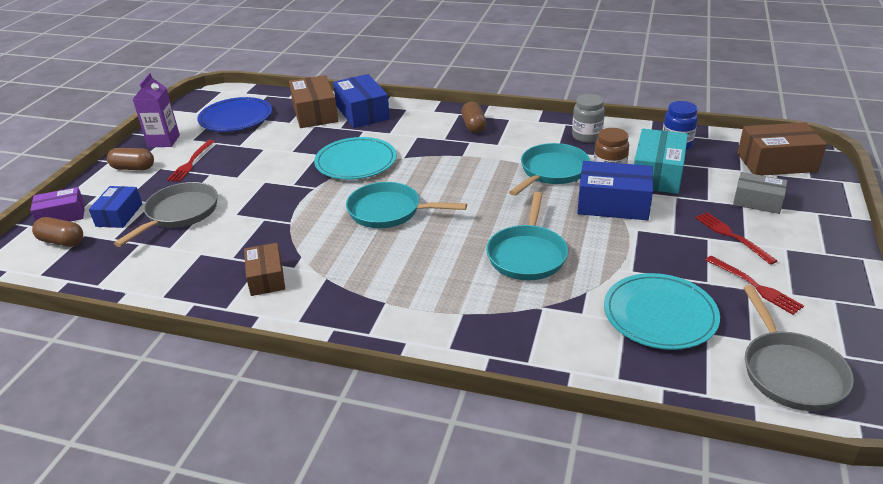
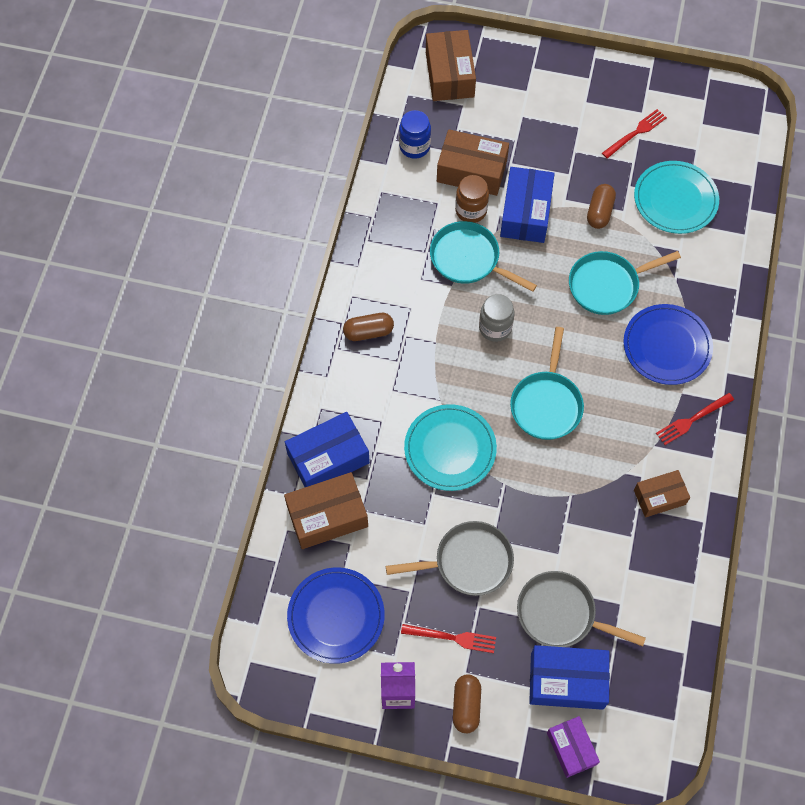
camera: 95 degrees left, 30 degrees up
(62, 241) = (619, 724): brown capsule -> brown capsule (599, 212)
(119, 215) = (567, 681): blue box -> blue box, size x1.57
(447, 294) = (667, 346): none -> blue plate
(527, 254) = (607, 285): turquoise pan -> turquoise pan turned 150 degrees clockwise
(586, 136) = (396, 223): grey jar -> grey jar (495, 328)
(657, 174) = (471, 171): turquoise box -> brown box
(732, 236) = (570, 134): red fork -> red fork (692, 420)
(757, 201) = (517, 104): grey box -> none
(790, 371) = (724, 134): grey pan -> grey pan (468, 562)

